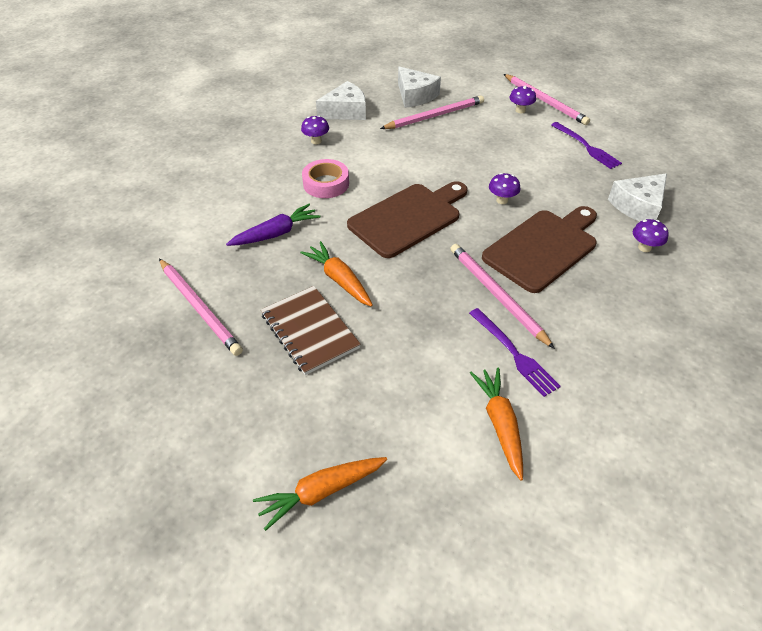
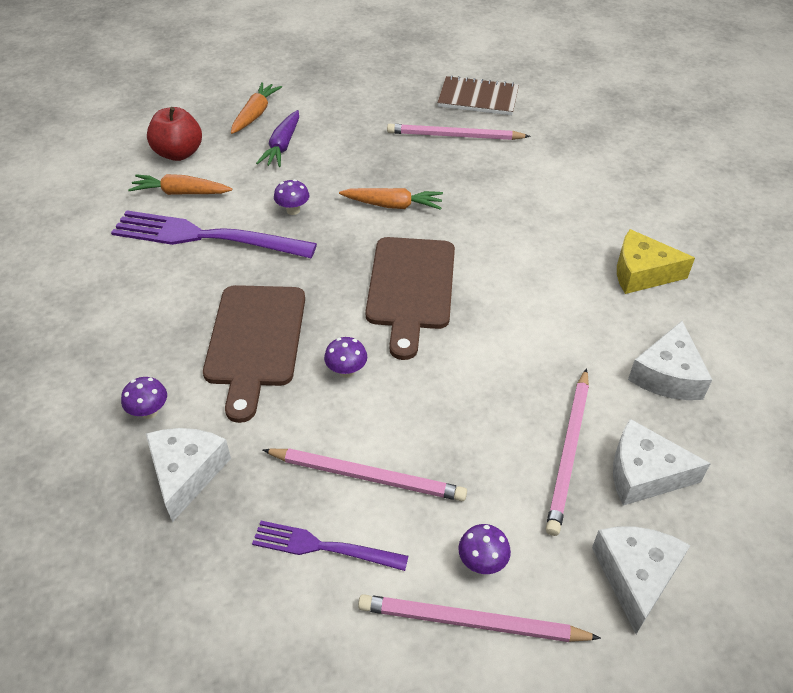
camera: 135 degrees right, 0 degrees up
(272, 147) = (642, 273): none -> yellow cheese
(276, 233) = (492, 205): purple carrot -> purple carrot (282, 146)
(310, 331) = (365, 166): brown notebook -> brown notebook (478, 98)
(316, 141) = (621, 310): purple mushroom -> purple mushroom (293, 210)
(326, 184) = (530, 271): pink tape -> none
(459, 490) = (179, 153): none -> red apple
(465, 80) = (635, 576): none -> white cheese
(497, 295) = (257, 269): pink pencil -> pink pencil (366, 476)
(500, 424) = (181, 193): orange carrot -> orange carrot turned 150 degrees clockwise
(514, 354) = (205, 237): purple fork -> purple fork, size x1.83

